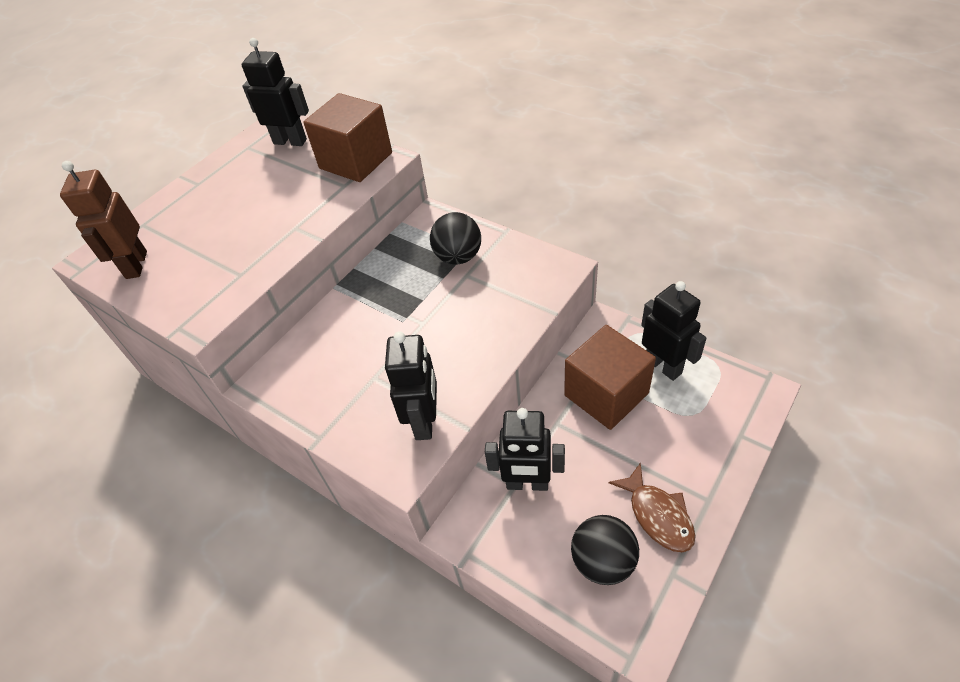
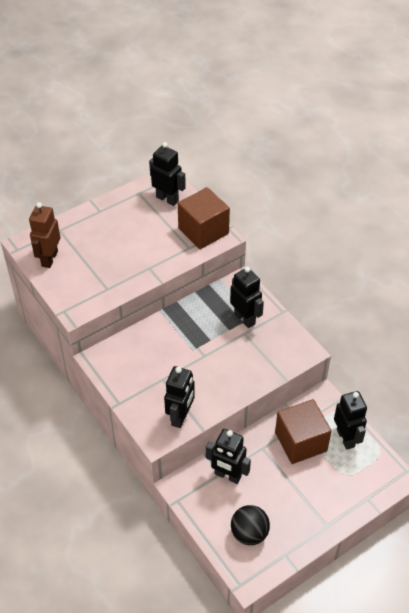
camera: 15 degrees right, 0 degrees up
(458, 257) = (245, 318): black ball -> black robot
(658, 515) = (293, 522): brown fish -> none

